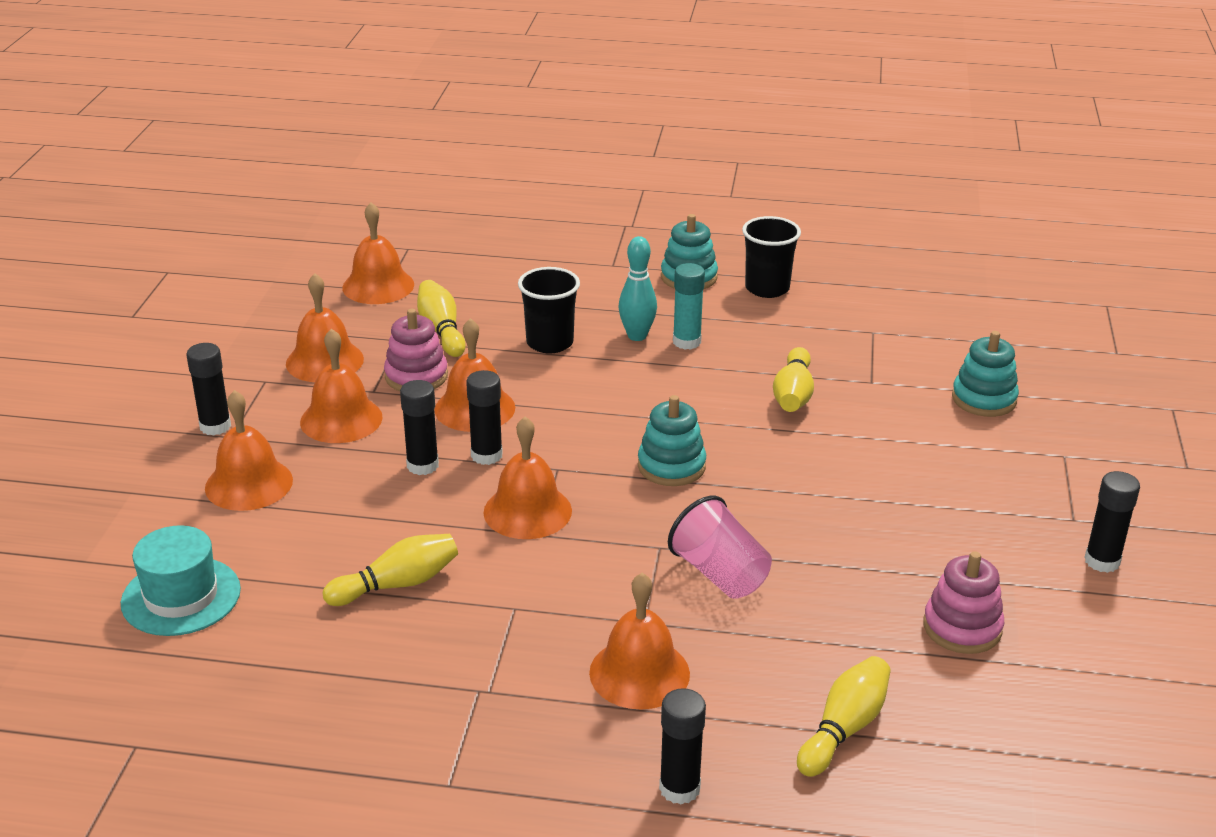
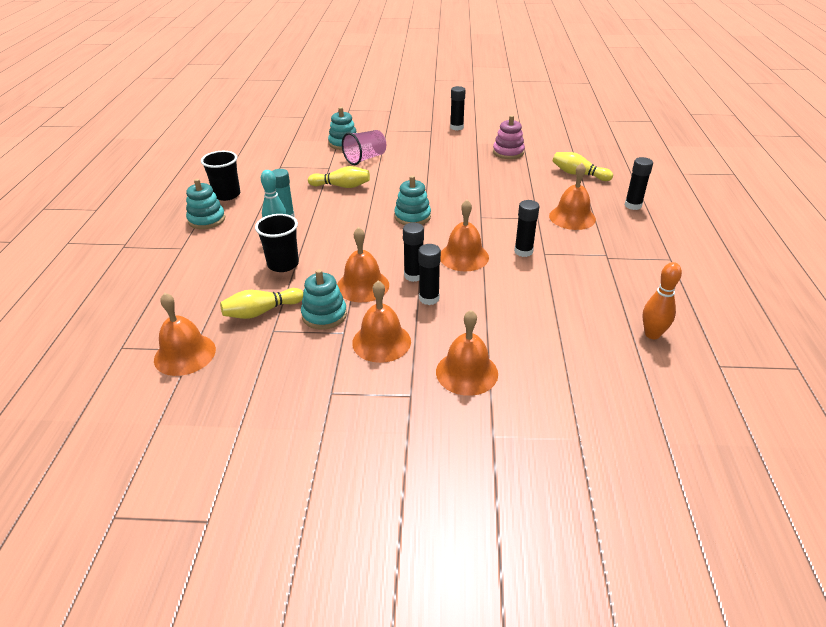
camera: 95 degrees left, 5 degrees up
(181, 596) = (593, 378): turquoise hat -> none
(215, 426) = (398, 407): black glue stick -> black glue stick (523, 251)
(242, 687) = (652, 334): none -> orange bowling pin
(324, 361) = (302, 364): orange bell -> none
(397, 584) = (543, 292): yellow bowling pin -> none
(416, 376) = (324, 315): pink stacking toy -> turquoise stacking toy
(720, 574) = (496, 201): pink cup -> pink cup (365, 158)

